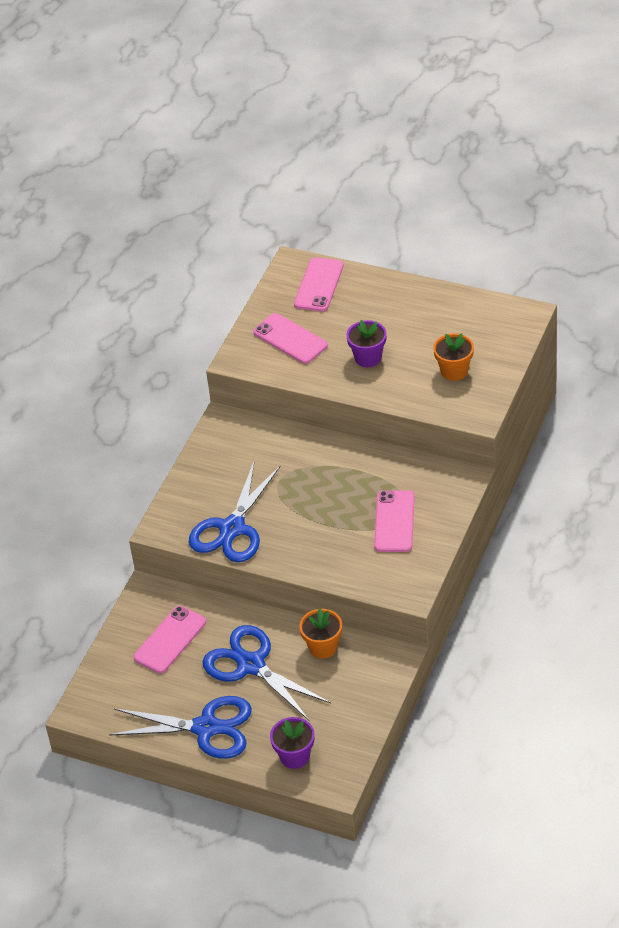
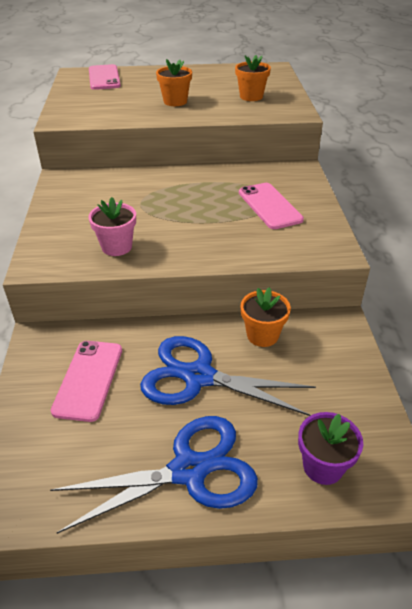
camera: 30 degrees left, 5 degrees down
(232, 529) = (117, 247): blue scissors -> pink flower pot
(290, 339) = (100, 103): pink phone -> none
(368, 358) = (175, 101): purple flower pot -> orange flower pot

